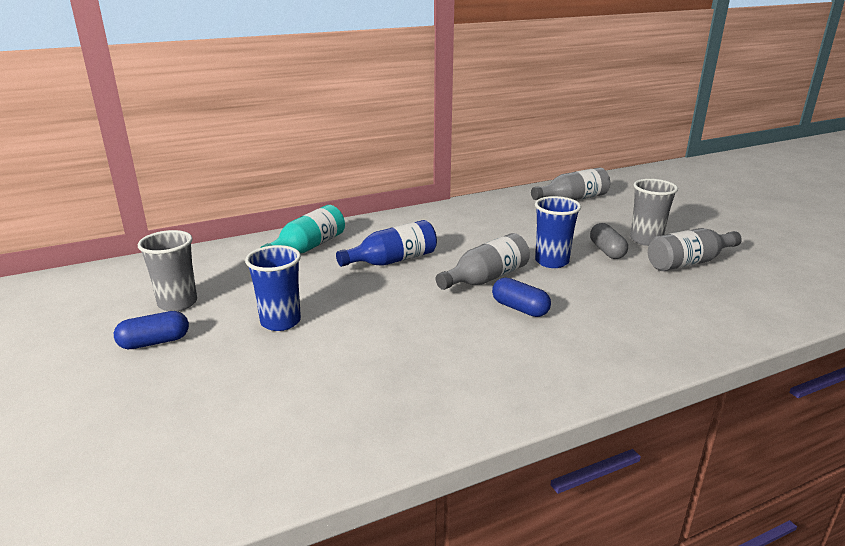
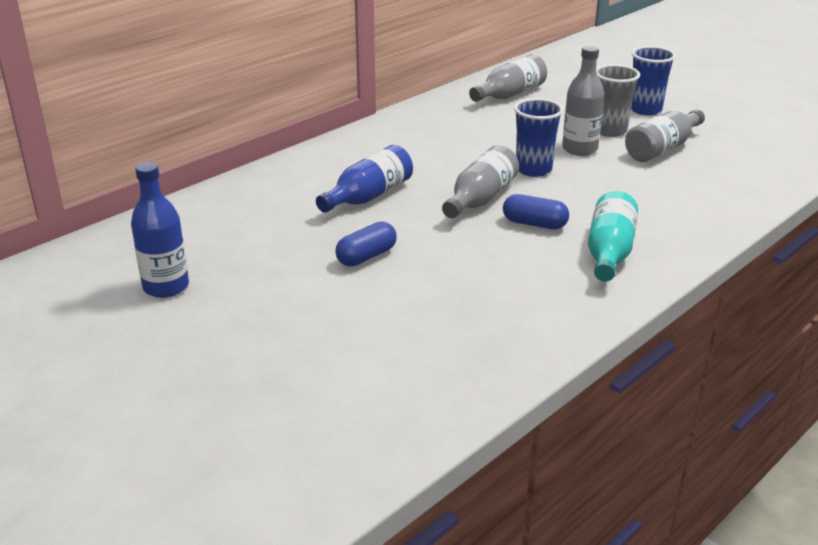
camera: 20 degrees left, 5 degrees up
(154, 342) = (181, 332): blue capsule -> blue capsule (366, 256)
(177, 303) = (166, 287): grey cup -> blue bottle
(280, 322) = (302, 284): blue cup -> blue cup (645, 110)
(307, 247) = (260, 197): turquoise bottle -> turquoise bottle (609, 252)
(607, 251) = (579, 149): grey capsule -> grey bottle

